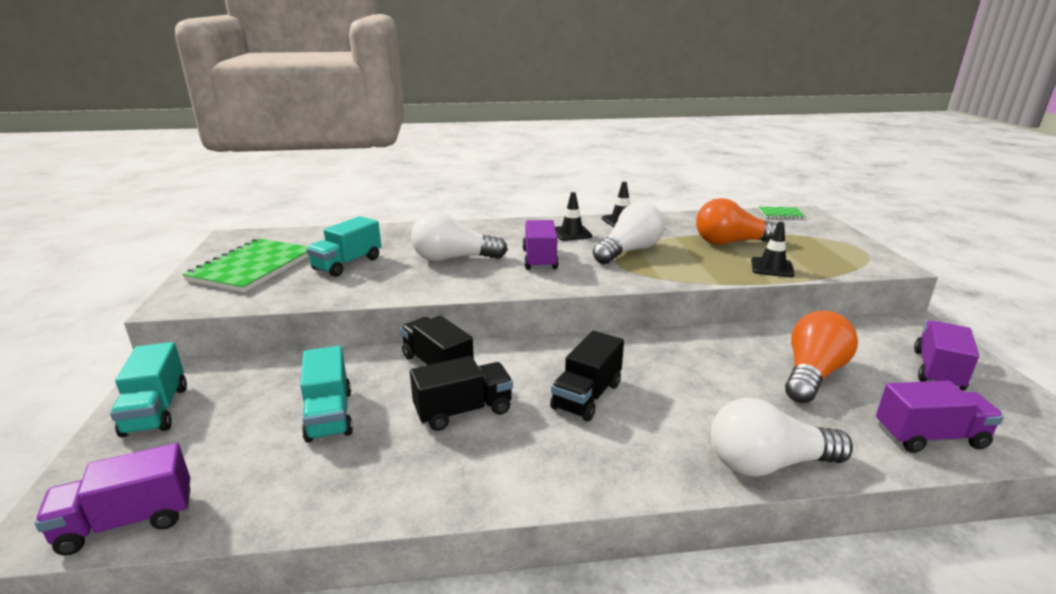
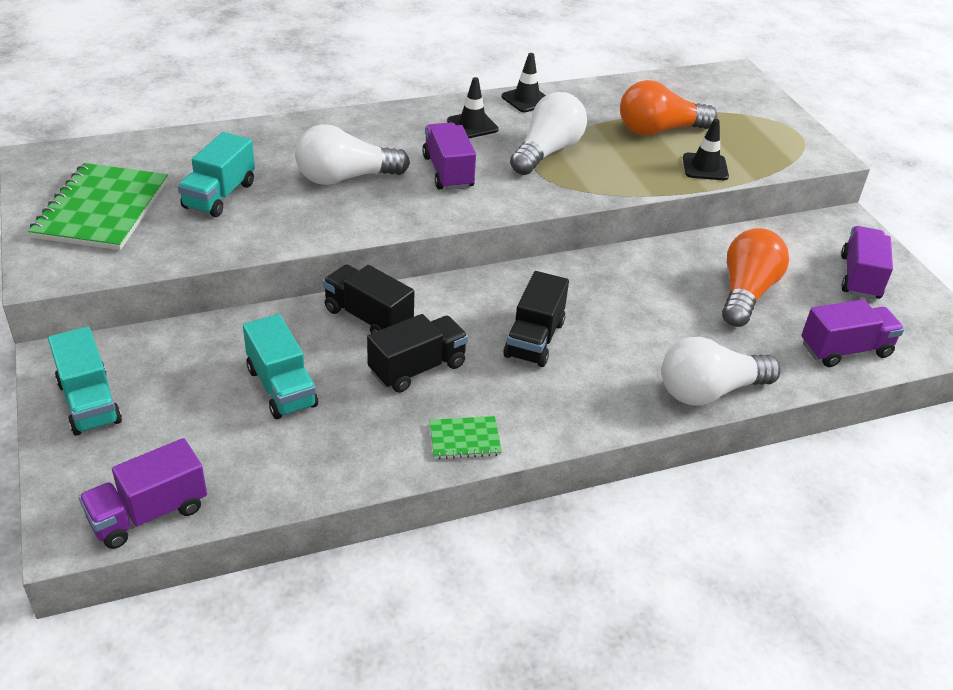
camera: 15 degrees left, 15 degrees up
(780, 214) = (710, 77): green notebook -> green notebook (464, 439)

